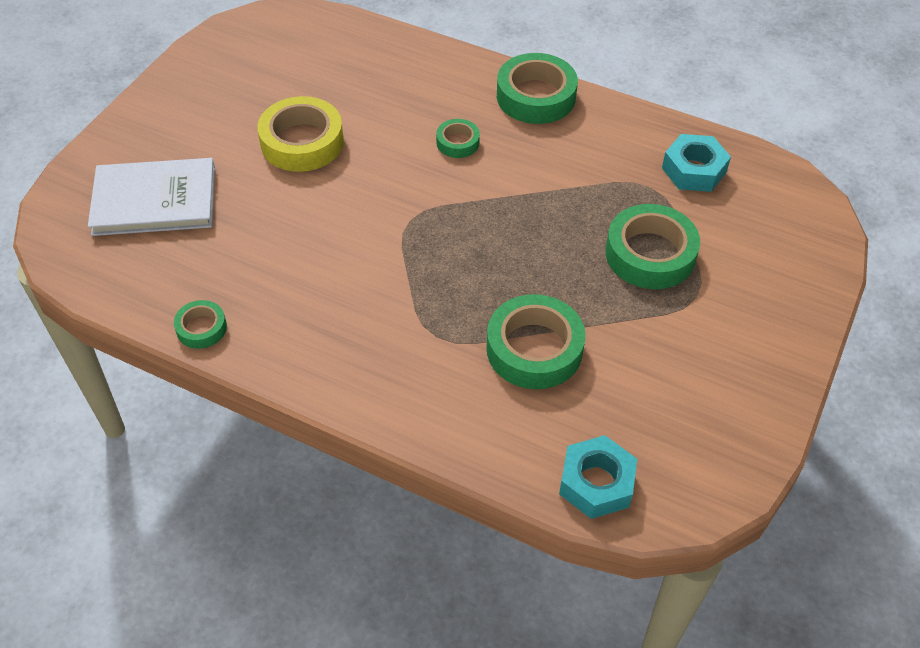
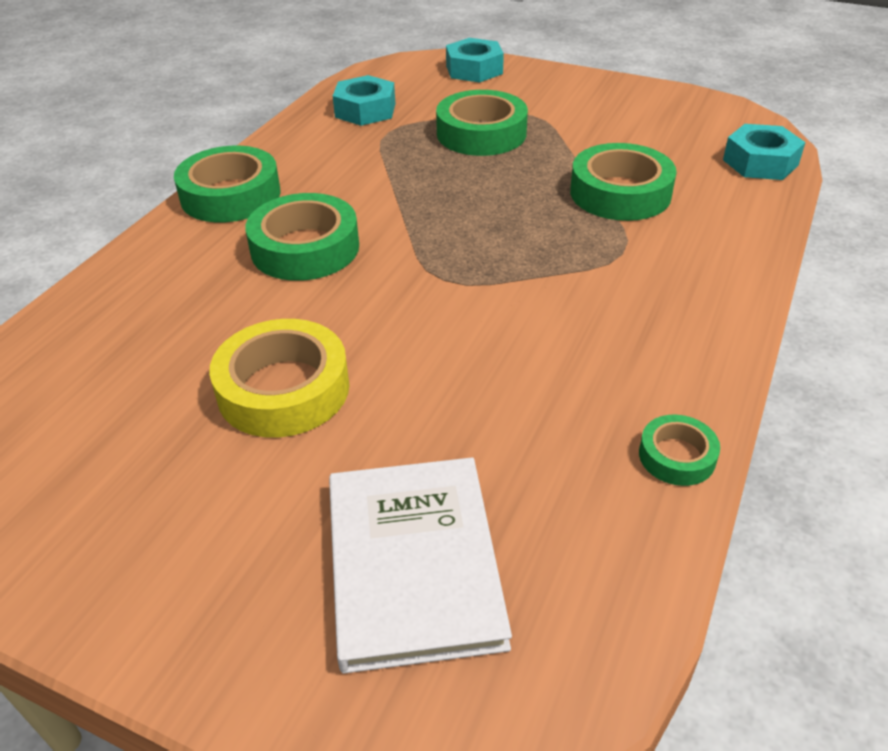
camera: 90 degrees left, 10 degrees down
(457, 142) = (305, 248): green tape -> green tape, size x1.91
(804, 256) = (474, 69): none -> turquoise nut

